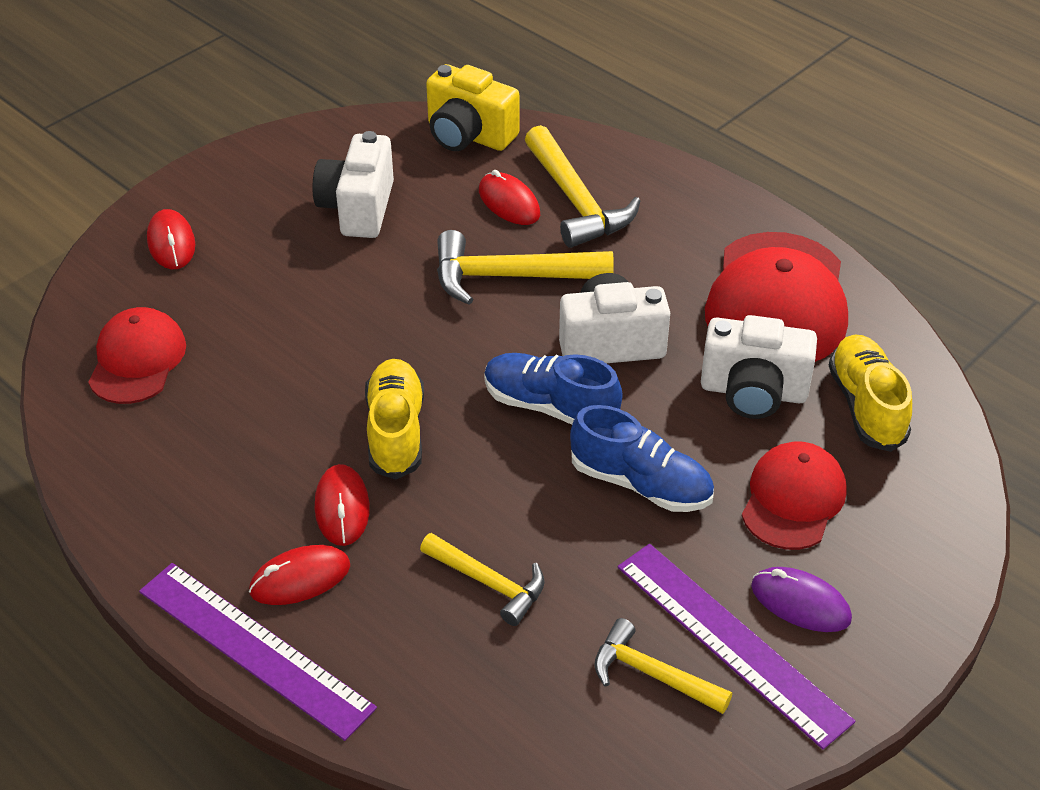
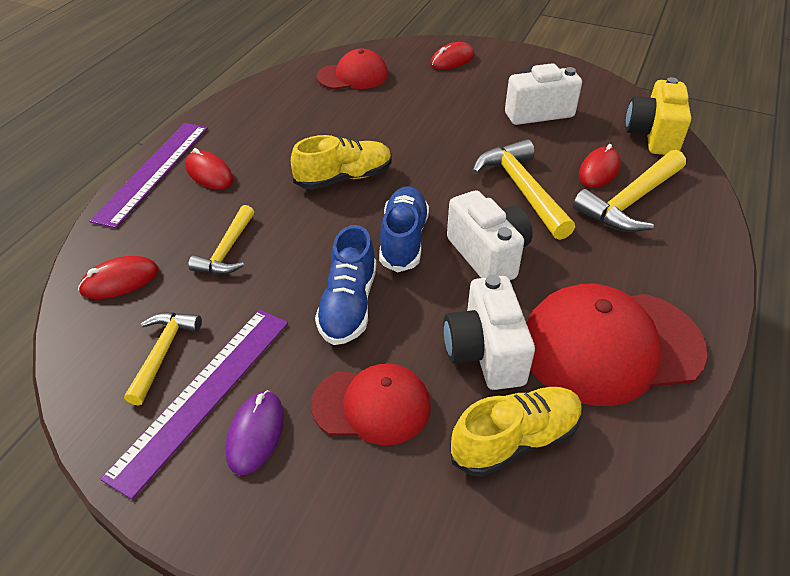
camera: 70 degrees right, 0 degrees up
(342, 508) = (270, 174): red mouse -> red mouse (120, 281)

